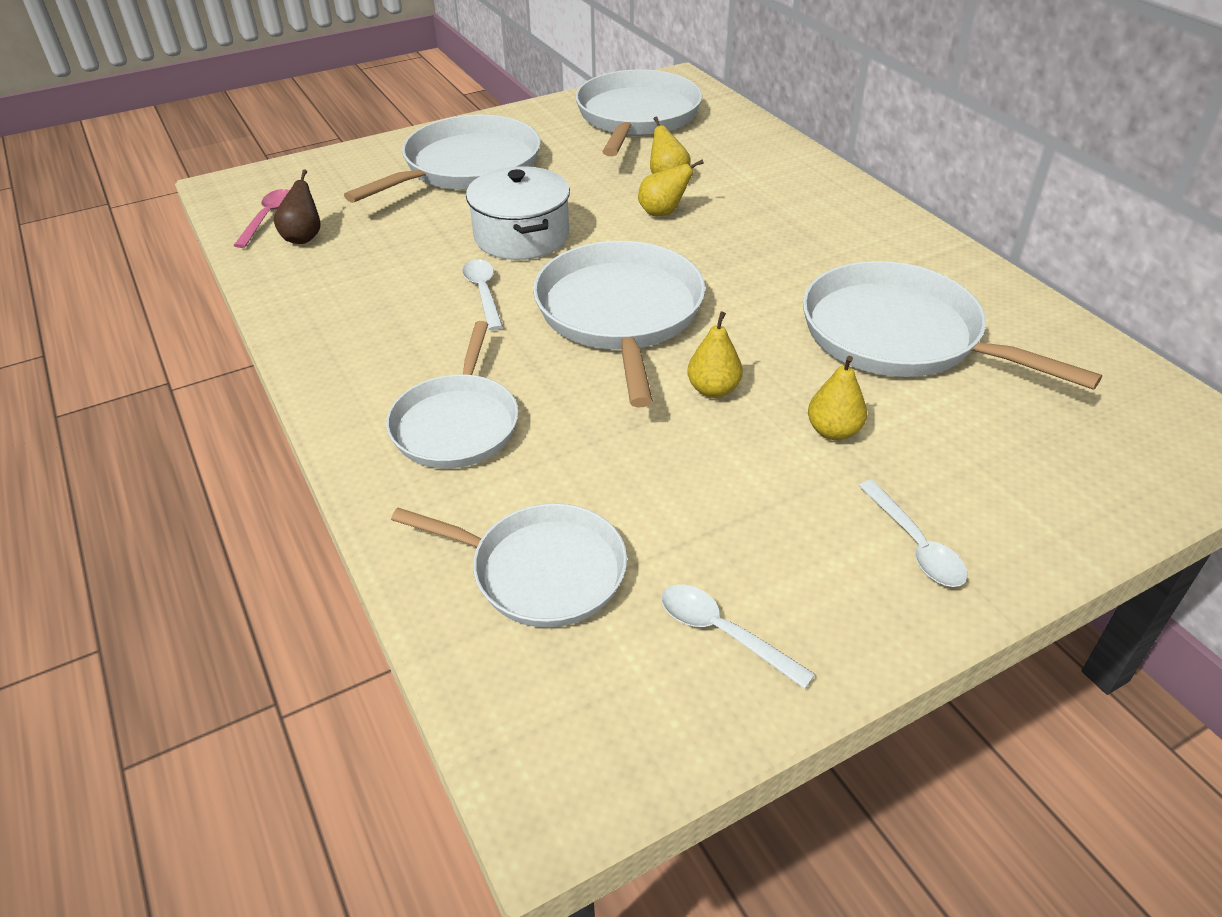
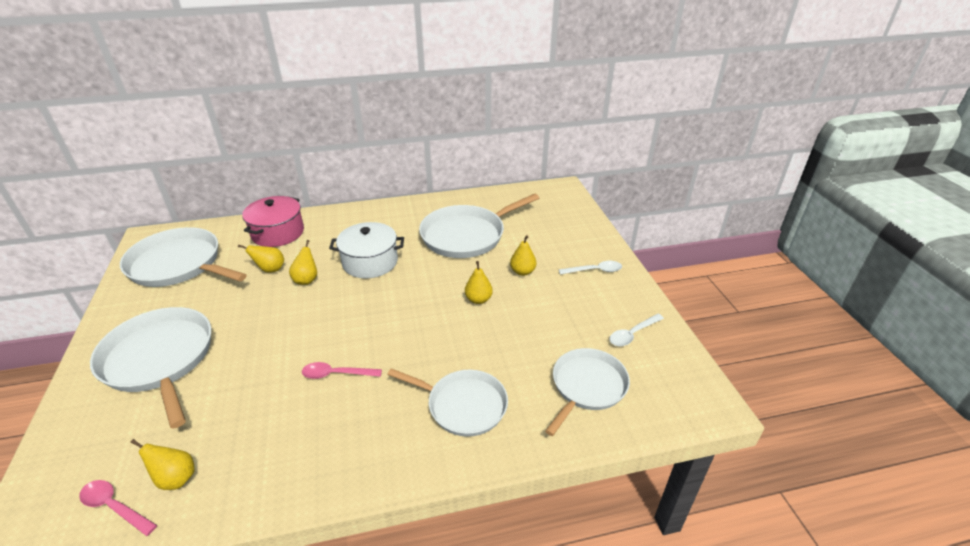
camera: 75 degrees left, 5 degrees down
(303, 237) = (176, 478): brown pear -> yellow pear
(483, 293) = (336, 374): white spoon -> pink spoon
(521, 236) = (282, 345): white pot -> white pot (370, 262)
(620, 314) = (397, 318): white pan -> none
(755, 157) = (278, 233): none -> pink pot

